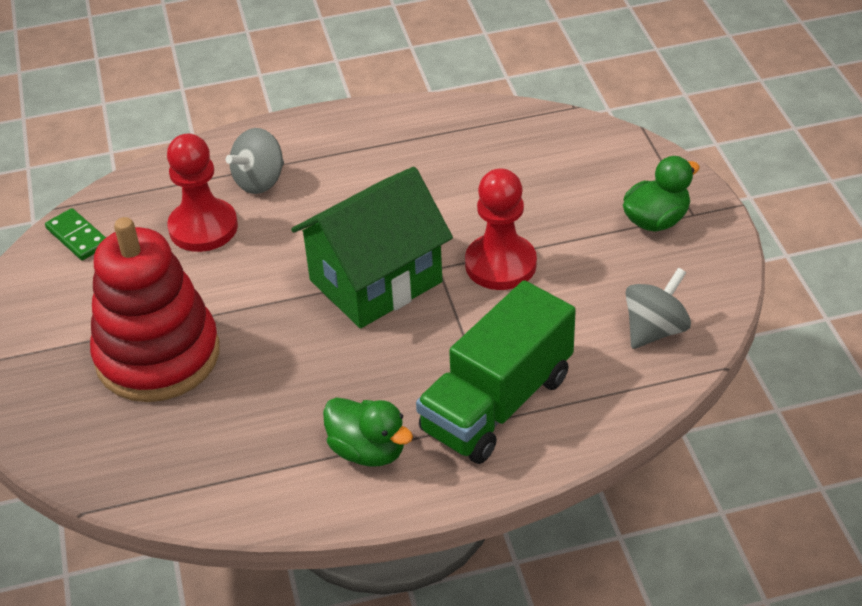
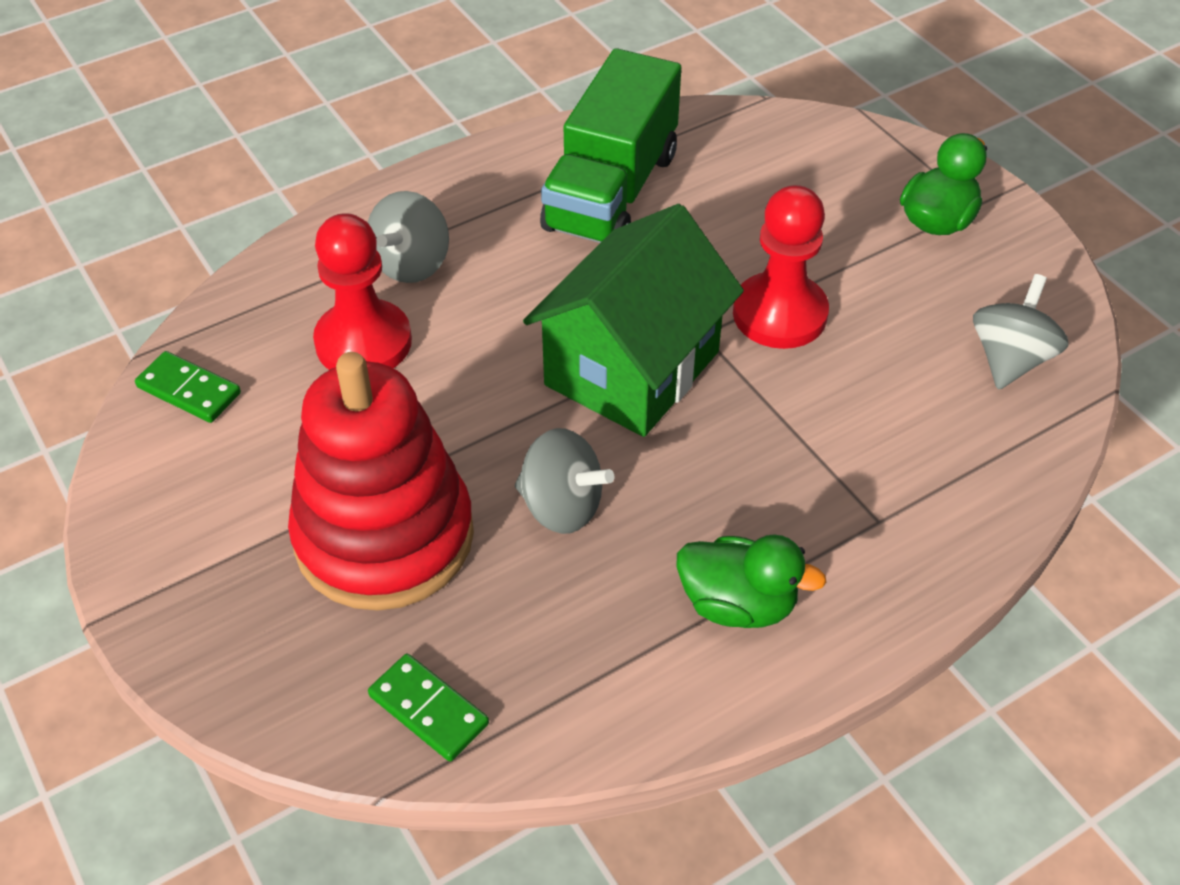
camera: 20 degrees left, 5 degrees up
(135, 468) = (428, 710): none -> green domino
(282, 362) = (561, 507): none -> grey spinning top
(497, 403) = (870, 499): green truck -> green truck (611, 191)

